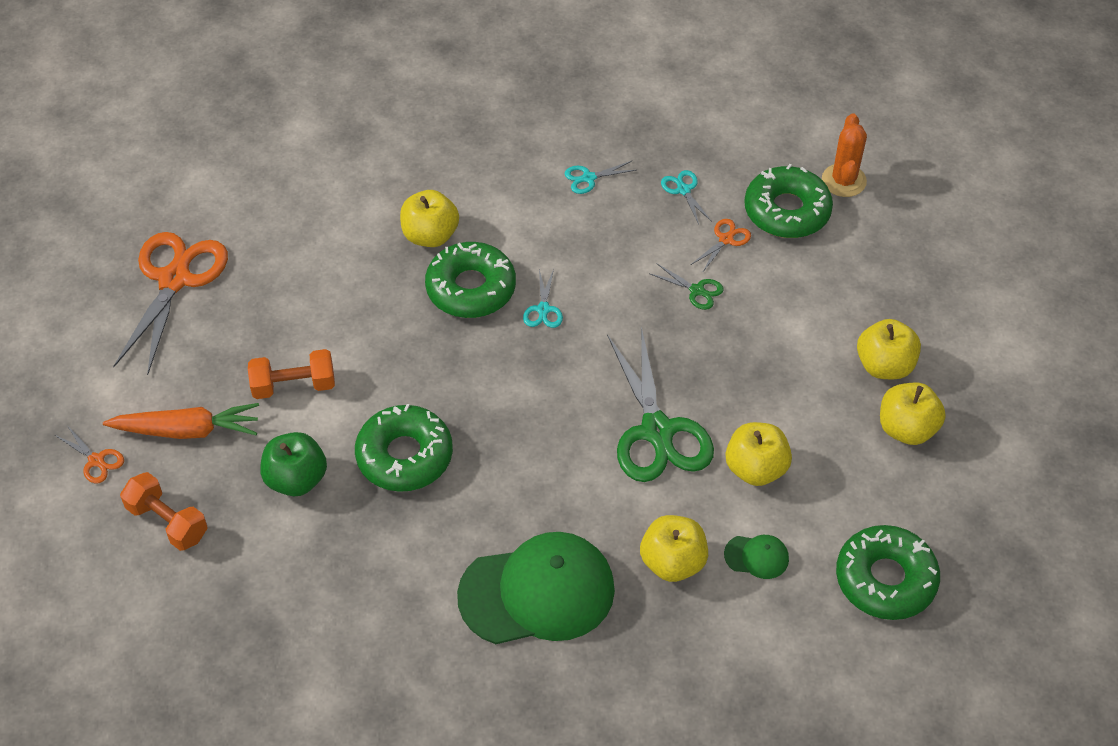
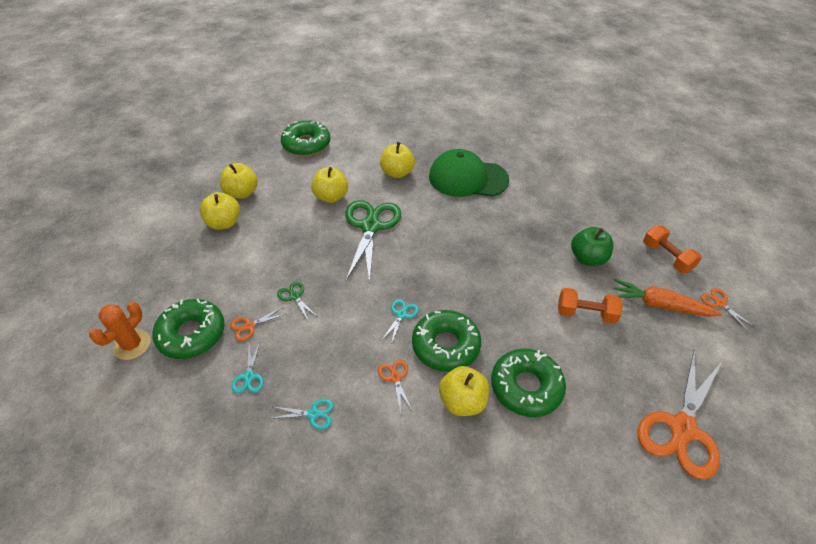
camera: 160 degrees left, 5 degrees down
(404, 456) = (520, 253): green donut -> green donut (526, 387)
(517, 236) = (395, 378): none -> orange scissors
(756, 557) = (357, 165): green cap -> none

